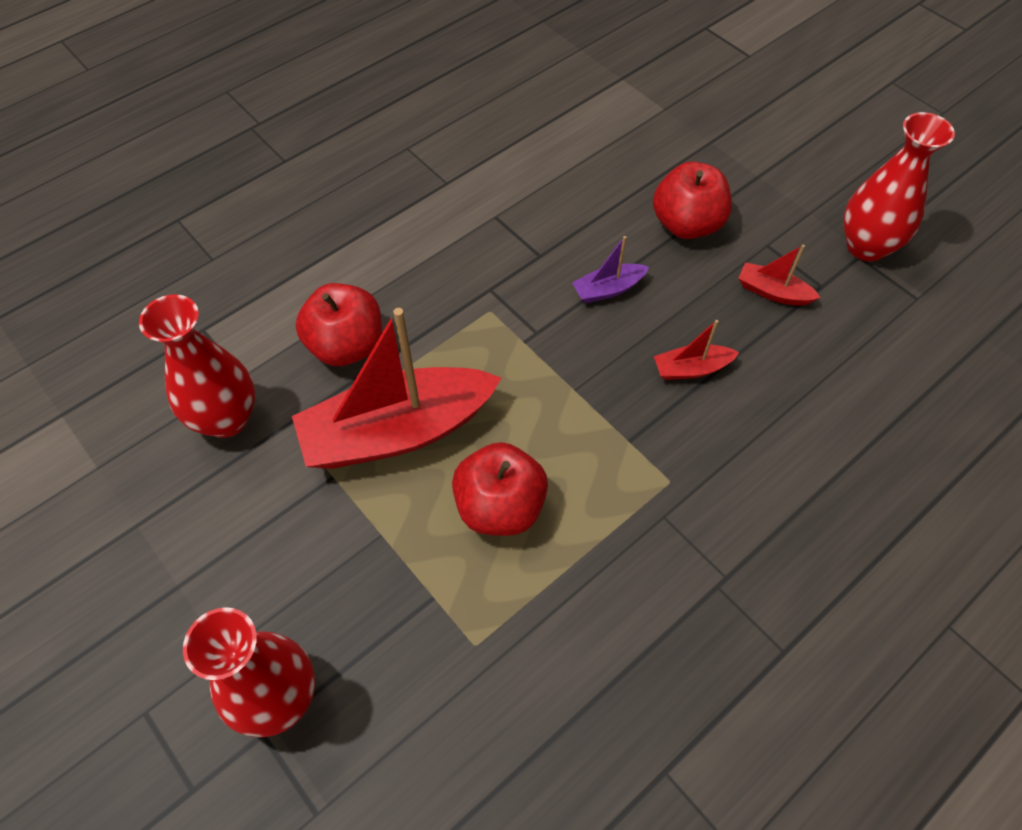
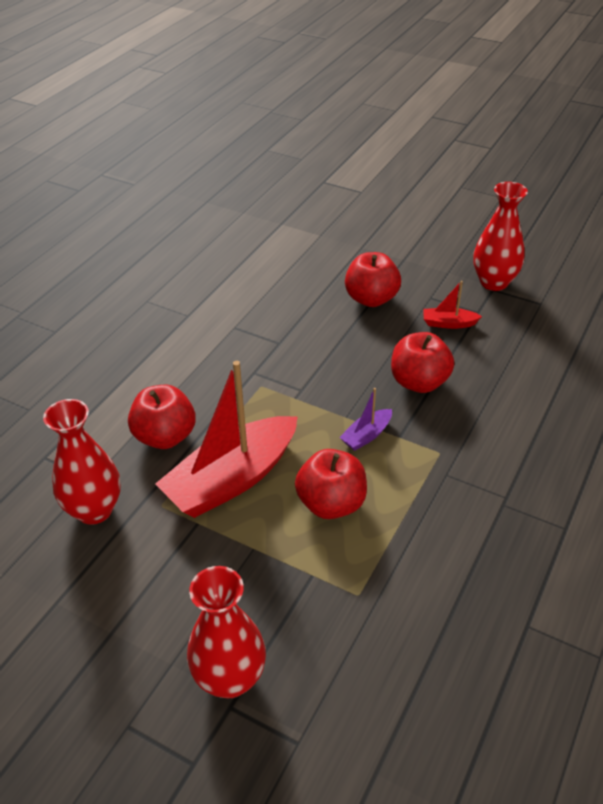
camera: 20 degrees left, 15 degrees down
(608, 289) = (338, 351): purple boat -> purple boat (366, 435)
(691, 369) = (419, 382): red boat -> red apple

